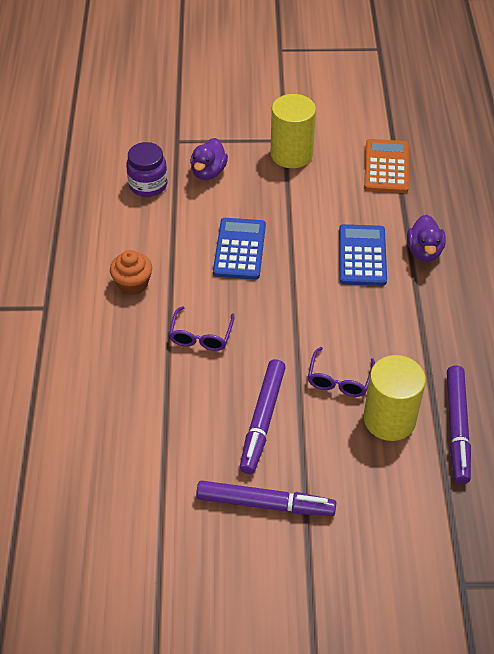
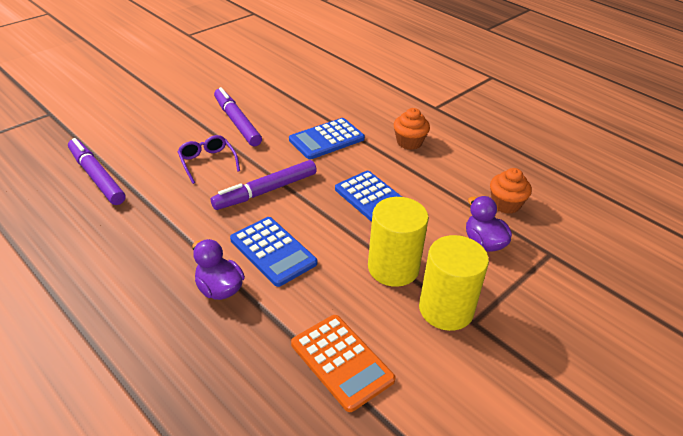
camera: 135 degrees right, 10 degrees down
(148, 185) = (505, 204): purple jar -> orange cupcake
(201, 336) = (326, 139): purple glasses -> blue calculator
(265, 504) = (196, 94): purple marker -> purple marker (266, 191)
(389, 419) = (152, 159): yellow cylinder -> yellow cylinder (393, 268)

